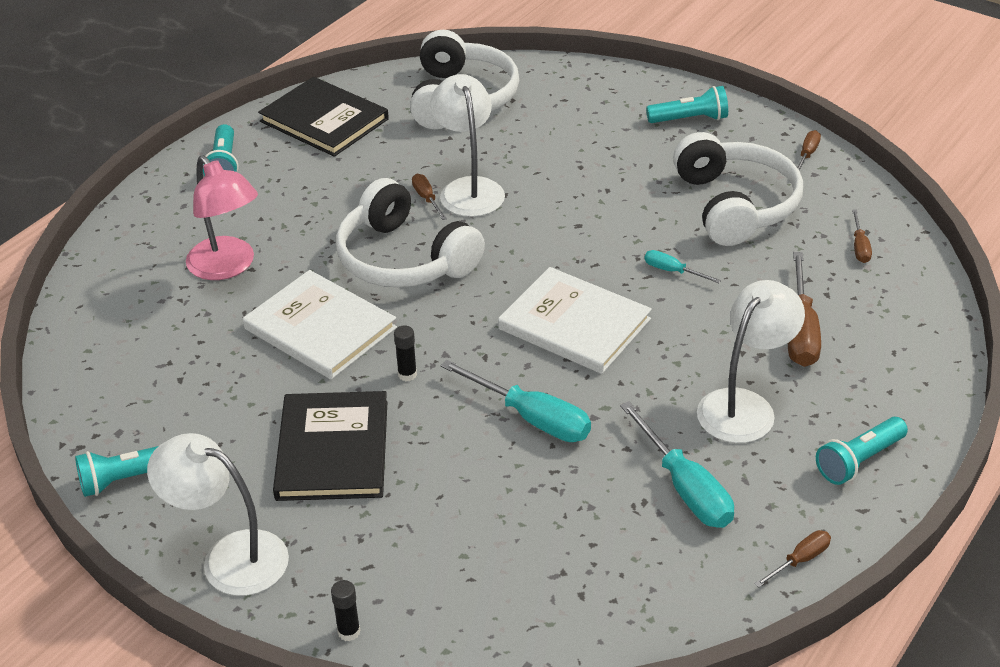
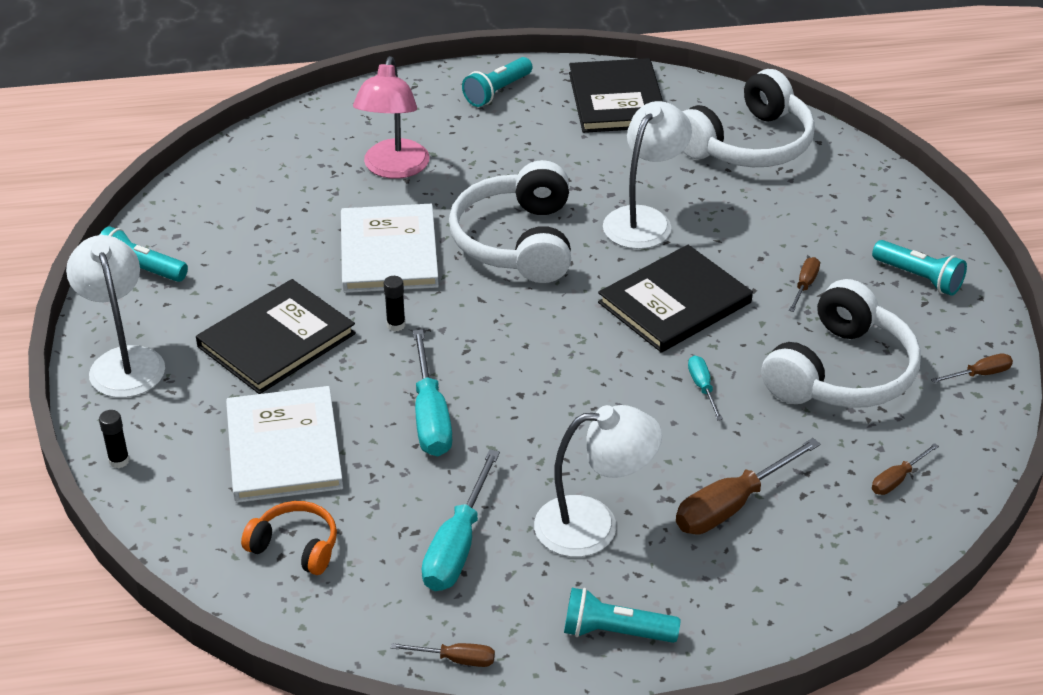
camera: 45 degrees right, 0 degrees up
(427, 199) = (601, 207): brown screwdriver -> brown screwdriver (804, 285)
(572, 229) = (674, 302): none -> black book
(574, 324) = (564, 373): white book -> white book (284, 448)
(581, 579) = (295, 546): none -> orange headphones

